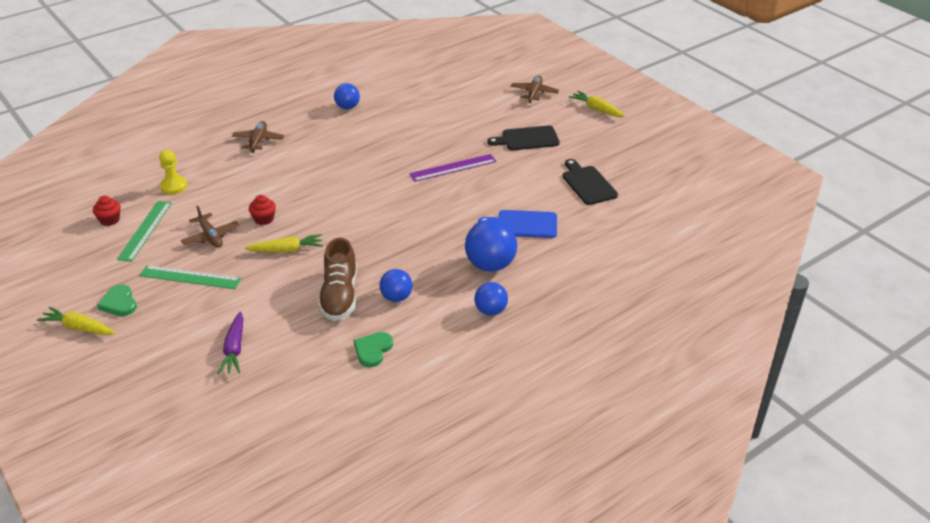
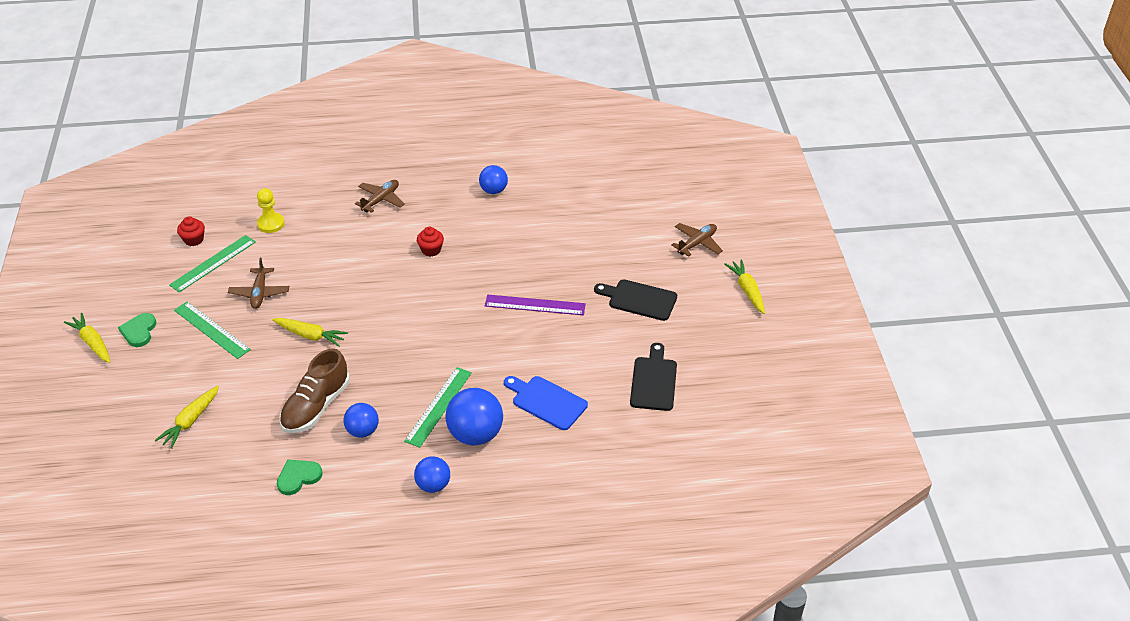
camera: 30 degrees right, 5 degrees up
(234, 349) = (190, 421): purple carrot -> yellow carrot
(264, 219) = (317, 293): red cupcake -> red cupcake (431, 250)
(442, 258) = (438, 406): none -> green ruler

